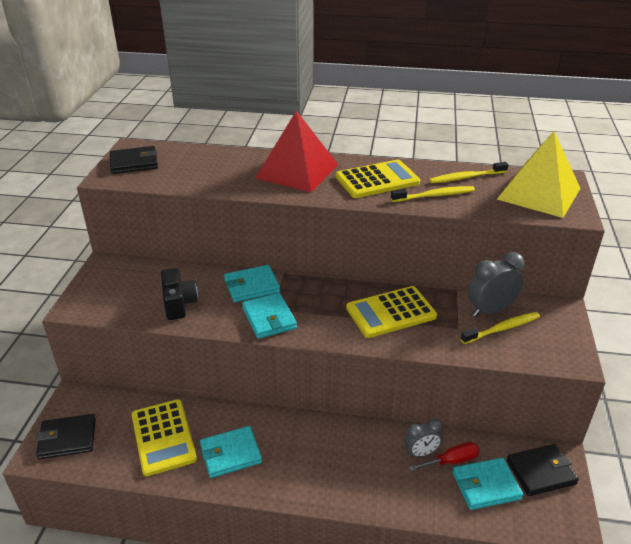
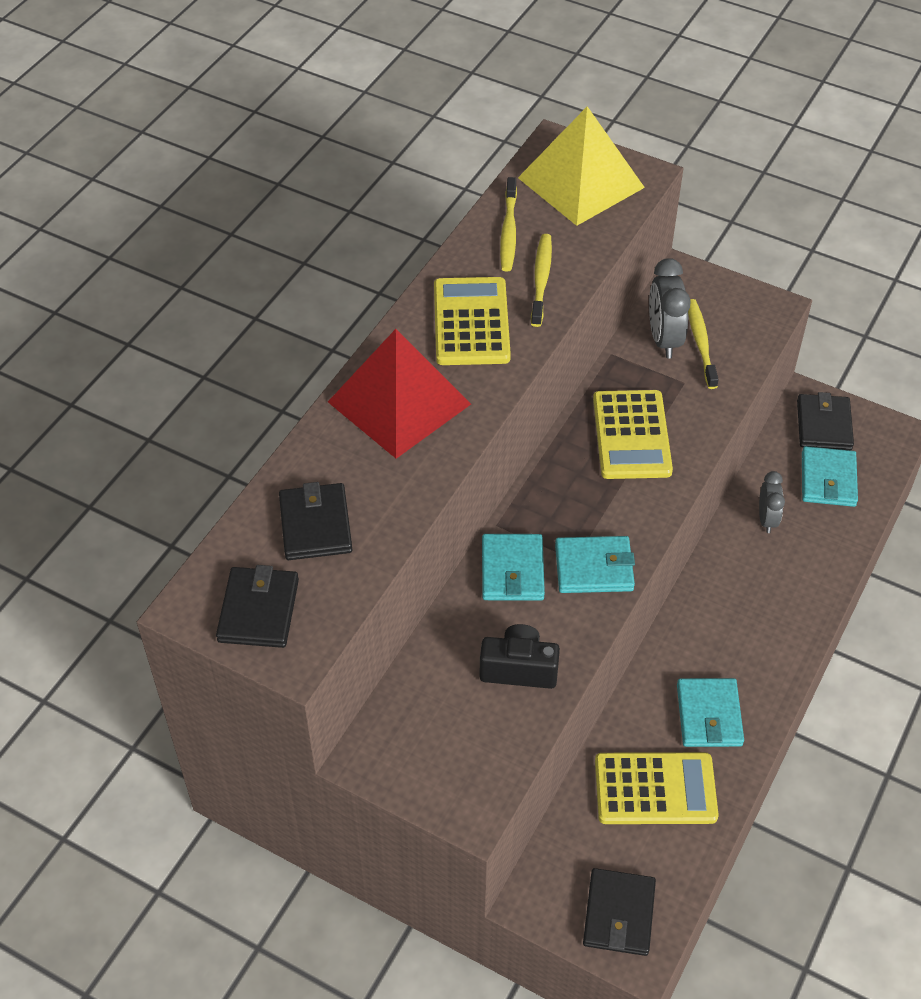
camera: 70 degrees left, 15 degrees up
(196, 166) = (315, 525): none -> black wallet
(451, 461) = (786, 496): red screwdriver -> none

